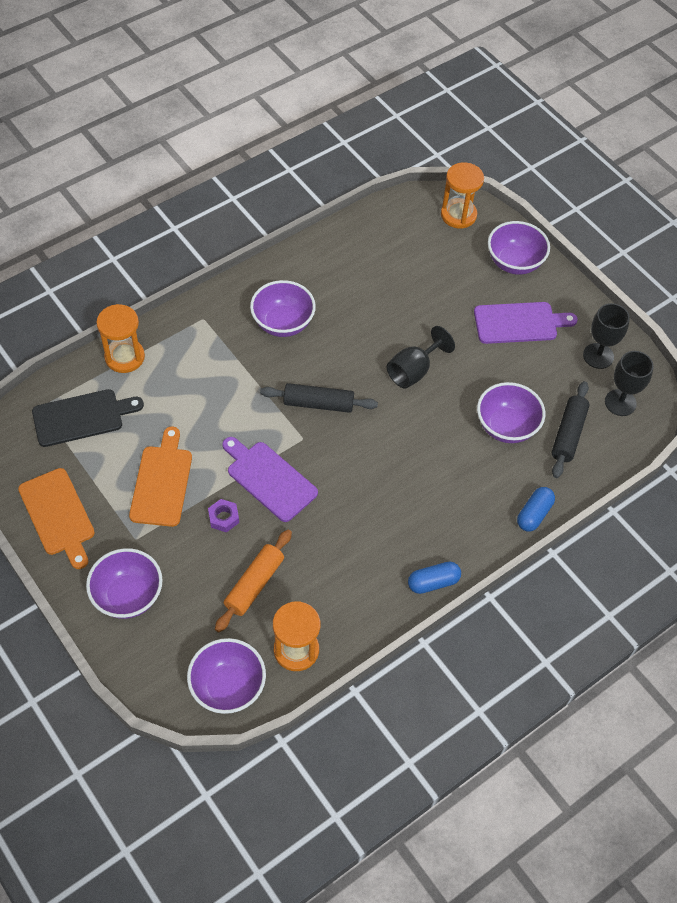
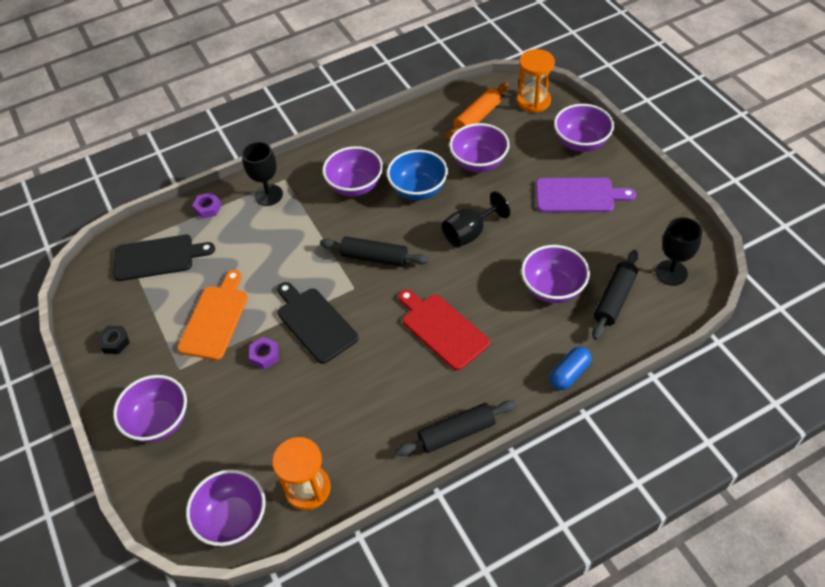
camera: 15 degrees right, 5 degrees down
(58, 515) = (114, 342): orange cutting board -> black nut
(124, 357) = (208, 208): orange hourglass -> purple nut
(254, 584) = (280, 420): orange rolling pin -> orange rolling pin (477, 117)
(269, 479) = (315, 322): purple cutting board -> black cutting board
(351, 324) = (418, 190): none -> blue bowl
(402, 477) = (442, 329): none -> red cutting board
(411, 290) = (479, 163): none -> purple bowl
(433, 582) = (456, 433): blue capsule -> black rolling pin
(598, 356) = (653, 228): black goblet -> black goblet (268, 195)

